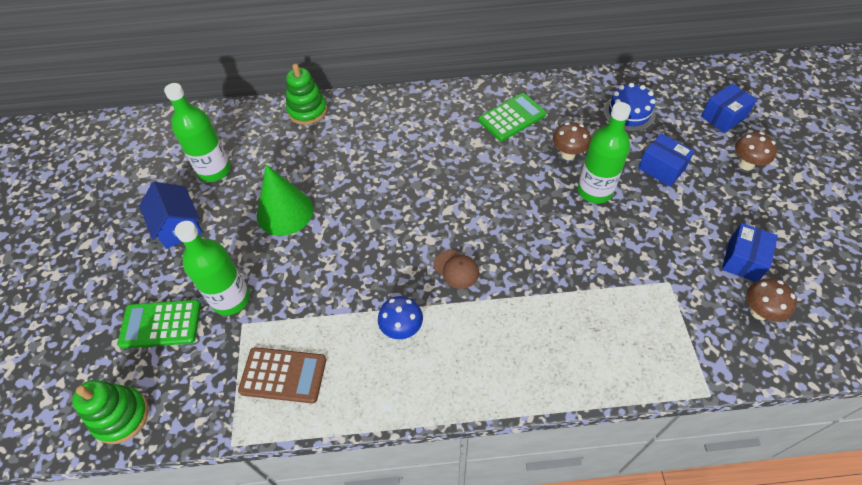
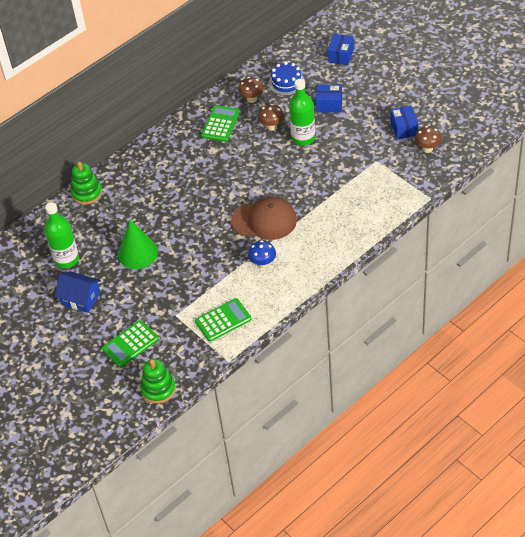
camera: 35 degrees left, 5 degrees down
(231, 299) = (156, 309): green bottle -> none
(283, 375) = (223, 320): brown calculator -> green calculator
(456, 269) = (264, 220): brown cap -> brown cap, size x2.04
(746, 164) = (371, 77): brown mushroom -> brown mushroom (252, 99)

